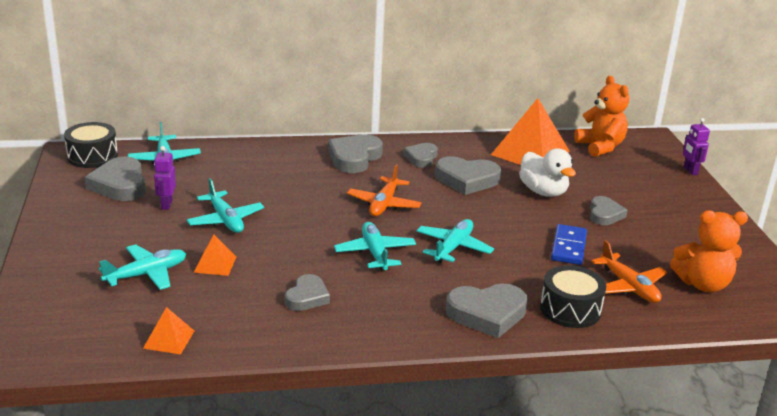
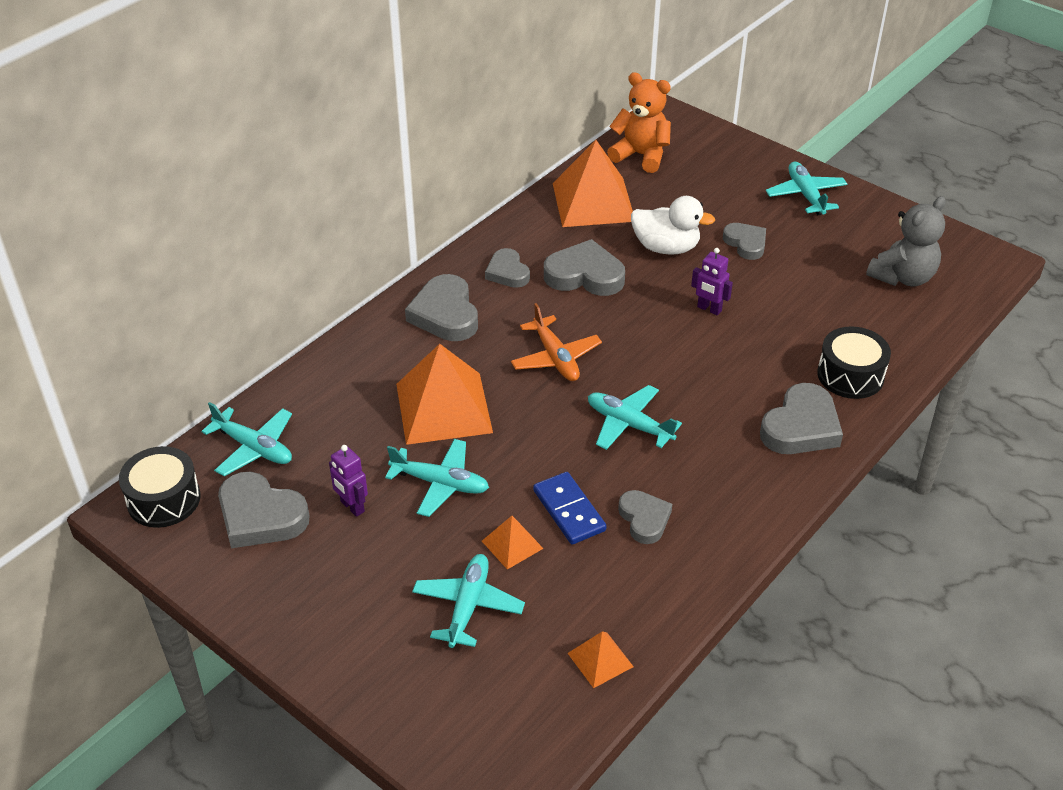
camera: 40 degrees left, 15 degrees up
(284, 192) = (443, 407): none -> orange pyramid
(453, 247) = (681, 370): turquoise plane -> turquoise plane (805, 195)
(467, 180) = (585, 275): grey heart -> grey heart turned 135 degrees counterclockwise
(568, 247) = (766, 304): blue domino -> blue domino (569, 510)
(629, 286) = (859, 318): orange plane -> none
(690, 171) = (745, 142): purple robot -> purple robot (709, 309)
(703, 284) = (903, 277): orange teddy bear -> grey teddy bear

